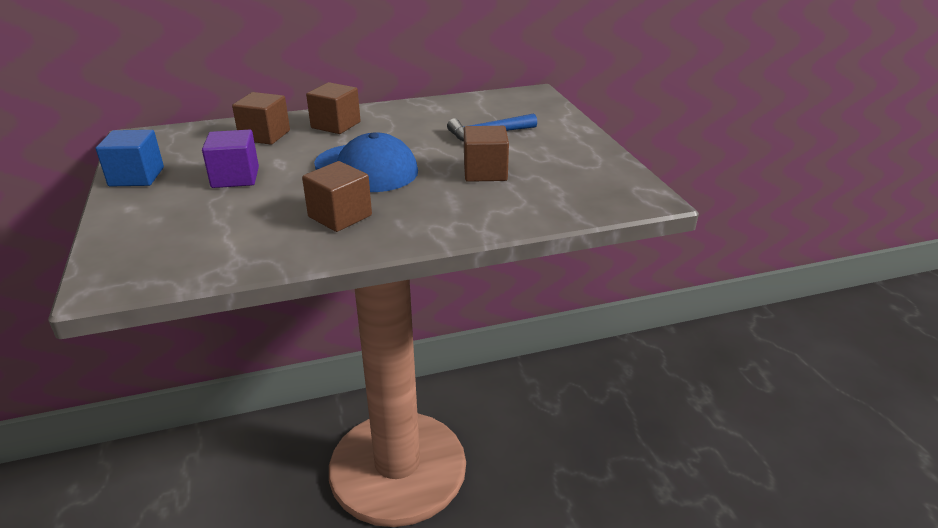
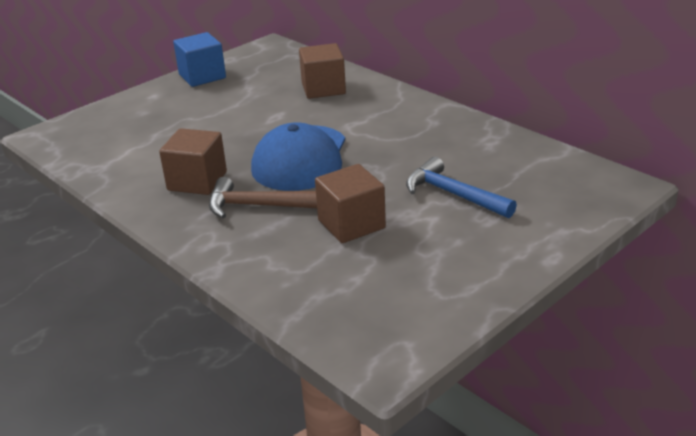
camera: 65 degrees right, 0 degrees up
(235, 177) = (232, 110): purple cube -> none
(335, 125) = (381, 108): brown cube -> none
(416, 199) = (258, 206): none -> brown hammer

